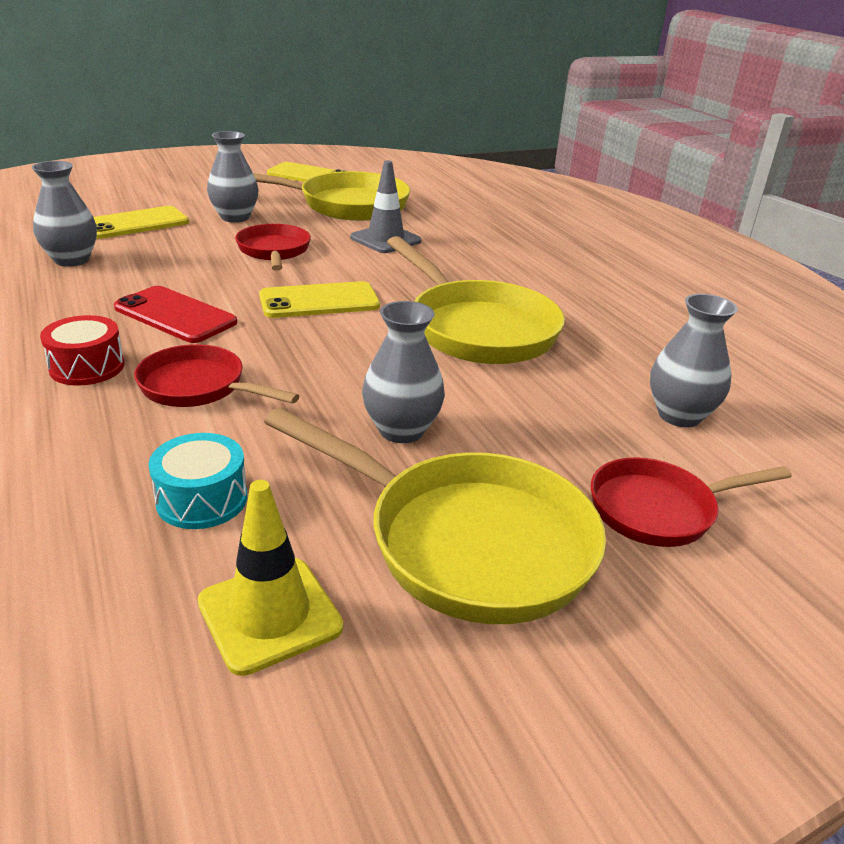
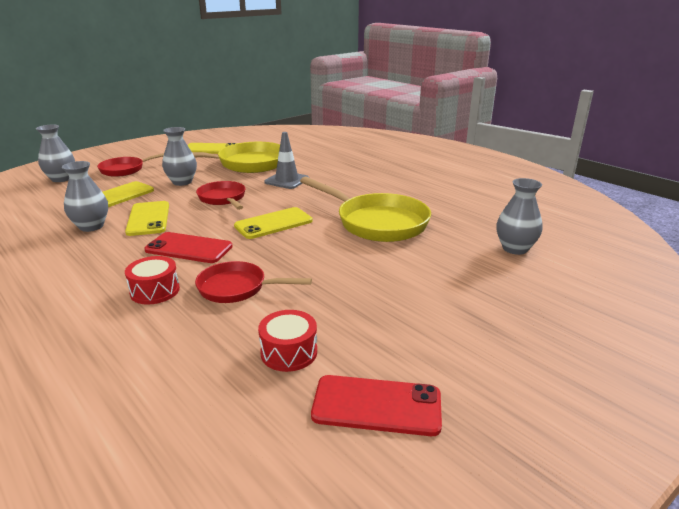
camera: 15 degrees left, 5 degrees down
(152, 262) = (148, 218): none -> yellow phone
(202, 499) = (289, 352): turquoise drum -> red drum
(270, 614) = (377, 405): yellow traffic cone -> red phone
(401, 430) = (376, 287): grey vase -> grey vase (61, 179)
(465, 541) = (453, 339): yellow pan -> none
(659, 509) = (538, 299): red pan -> red pan (126, 169)

